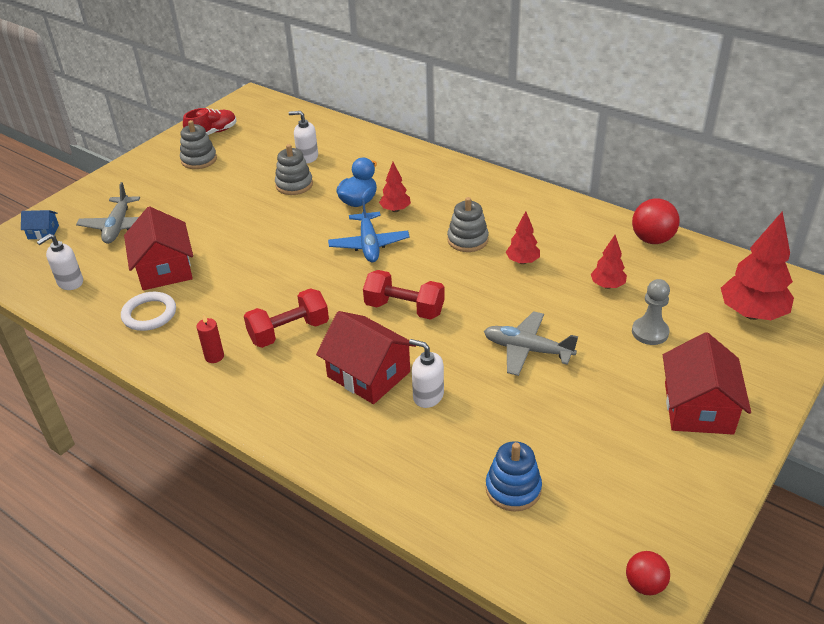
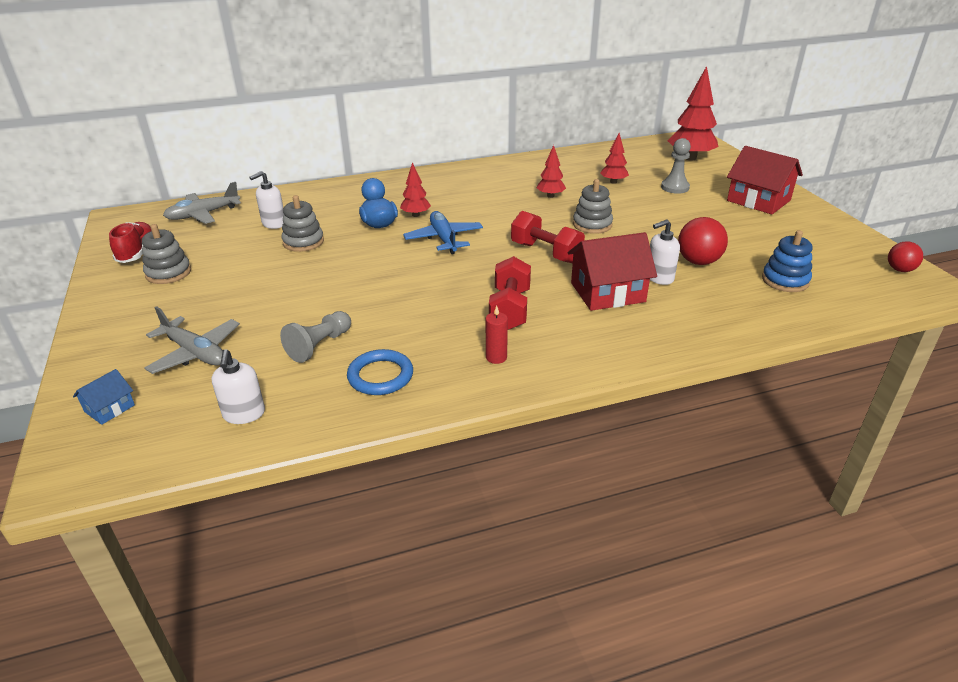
camera: 55 degrees left, 5 degrees down
(149, 314) = (380, 376): white ring -> blue ring
(164, 269) = (319, 345): red house -> grey pawn
(369, 244) = (444, 239): blue plane -> blue plane turned 135 degrees counterclockwise
(404, 308) = (546, 252): red dumbbell -> red dumbbell turned 75 degrees clockwise
(467, 240) = (497, 204): grey stacking toy -> grey stacking toy (592, 224)
(527, 350) = (648, 227): grey plane -> grey plane (203, 214)
(652, 239) = (585, 154): red ball -> red ball (698, 261)

